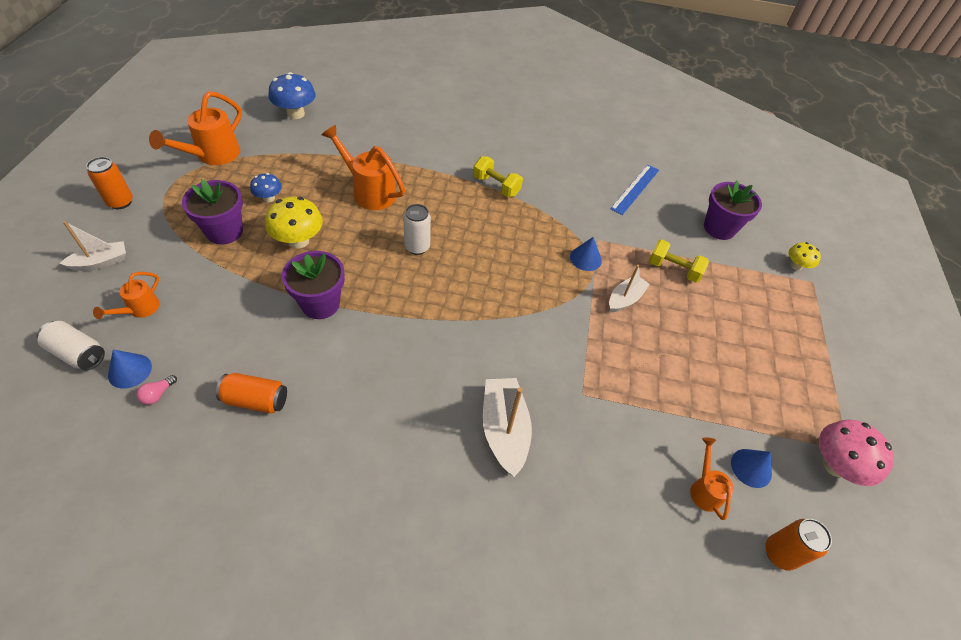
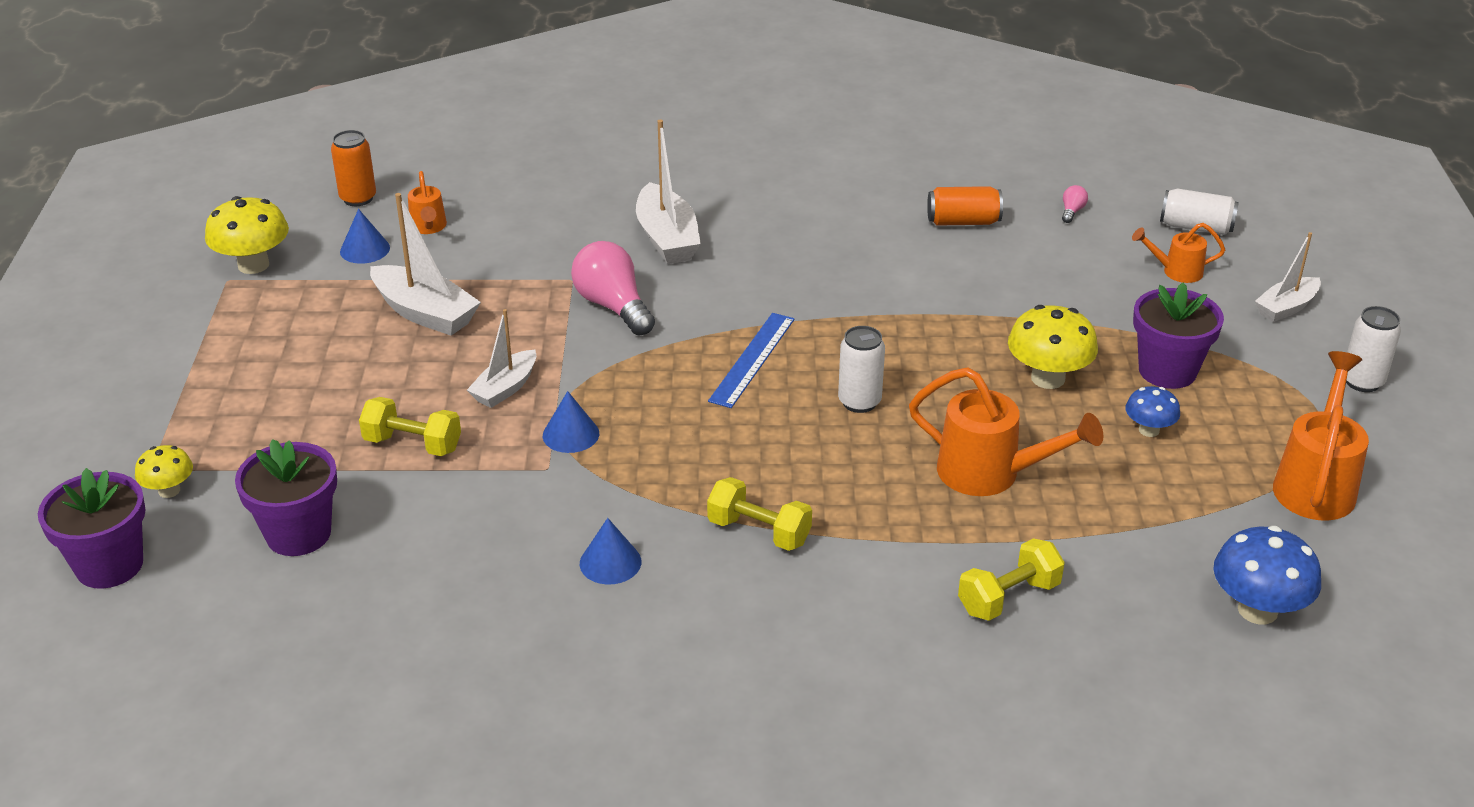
camera: 175 degrees right, 15 degrees down
(120, 202) = (1362, 381): orange can -> white can
(130, 370) = (1123, 223): blue cone -> blue cone (610, 562)
(140, 309) = (1176, 271): orange watering can -> orange watering can turned 105 degrees counterclockwise
(320, 304) = (957, 312): purple flower pot -> purple flower pot (109, 565)
(396, 138) = (1008, 598): none -> yellow dumbbell
(554, 358) = (613, 306): none -> pink light bulb
(635, 189) = (463, 584): blue ruler -> blue ruler (752, 359)
(687, 378) = (425, 313): none -> white boat
(835, 465) = (253, 265): pink mushroom -> yellow mushroom

